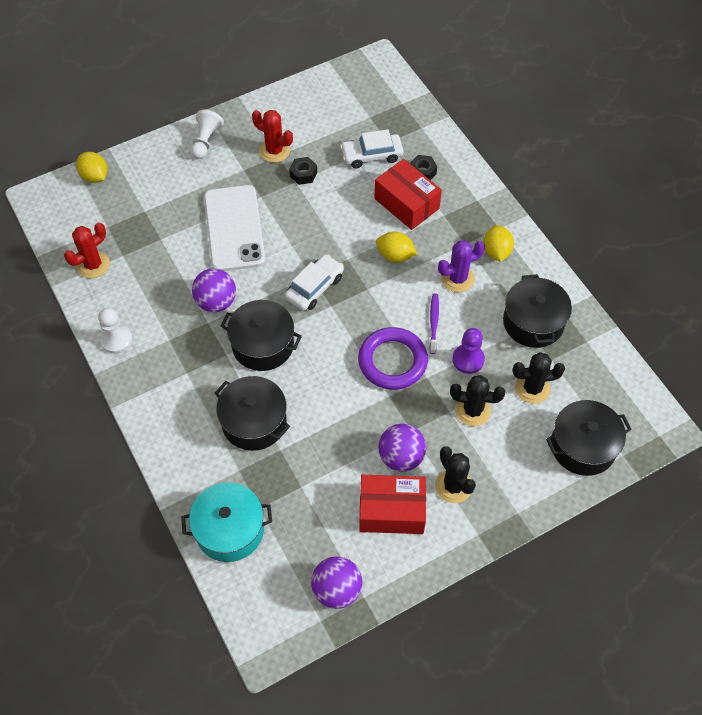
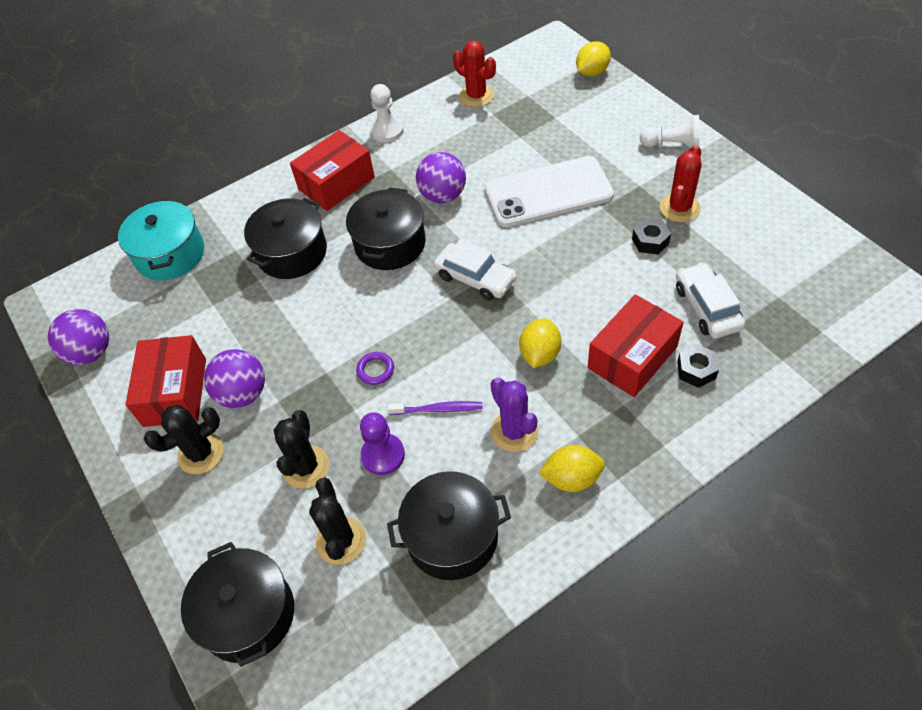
camera: 90 degrees right, 5 degrees down
(175, 385) = (336, 183): none -> red box
(392, 361) = (375, 370): purple ring -> purple ring, size x0.43

